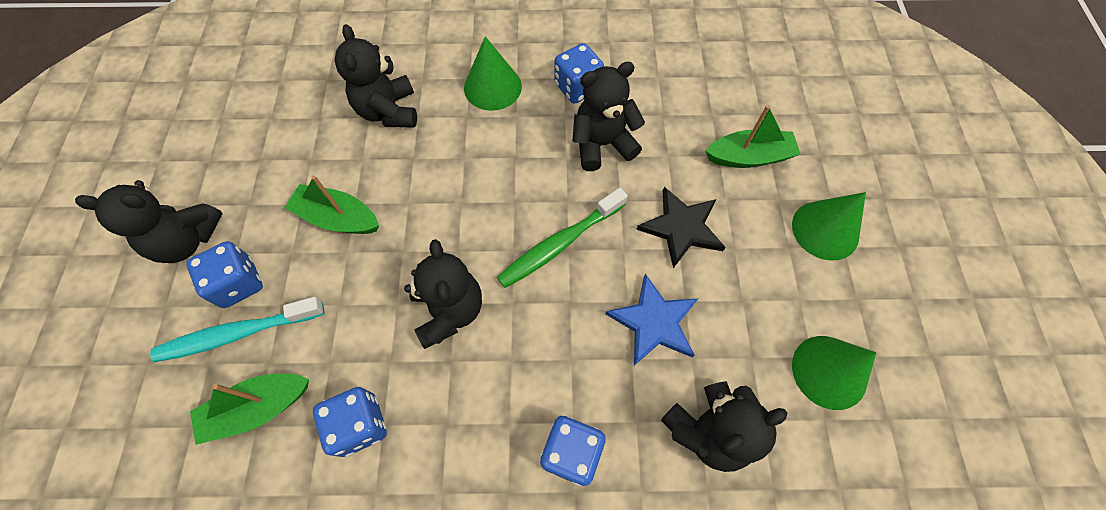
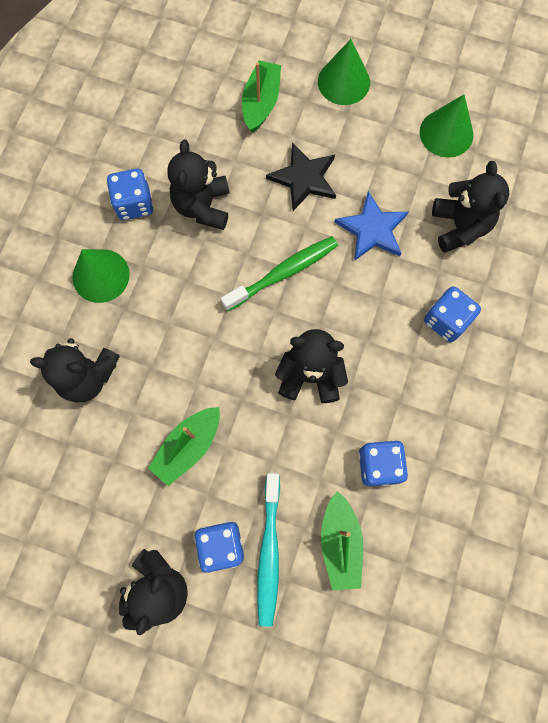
camera: 70 degrees left, 10 degrees up
(559, 244) = (283, 273): green toothbrush -> green toothbrush turned 105 degrees counterclockwise

